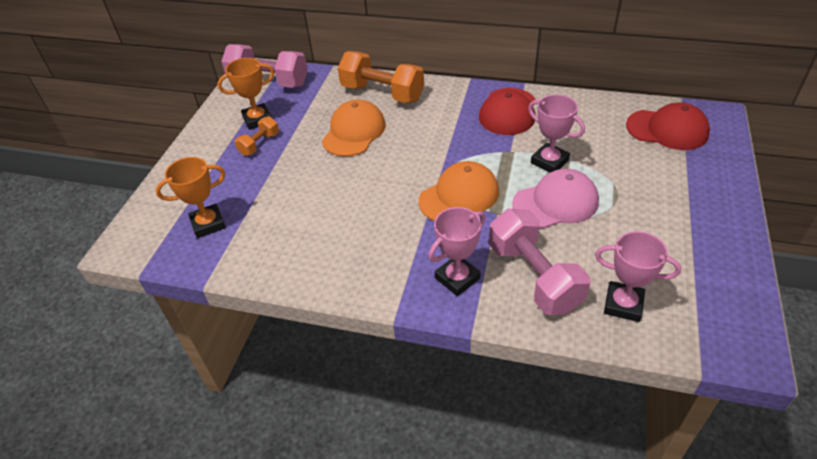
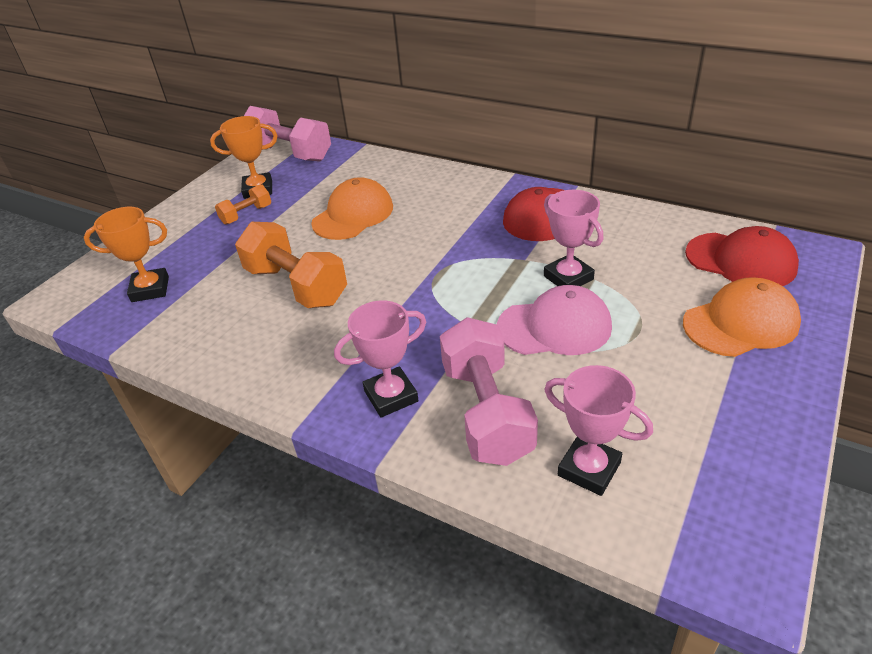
camera: 15 degrees right, 5 degrees down
(382, 93) = (405, 178): orange dumbbell -> orange dumbbell (296, 286)
(459, 196) = (439, 301): orange cap -> orange cap (740, 323)

